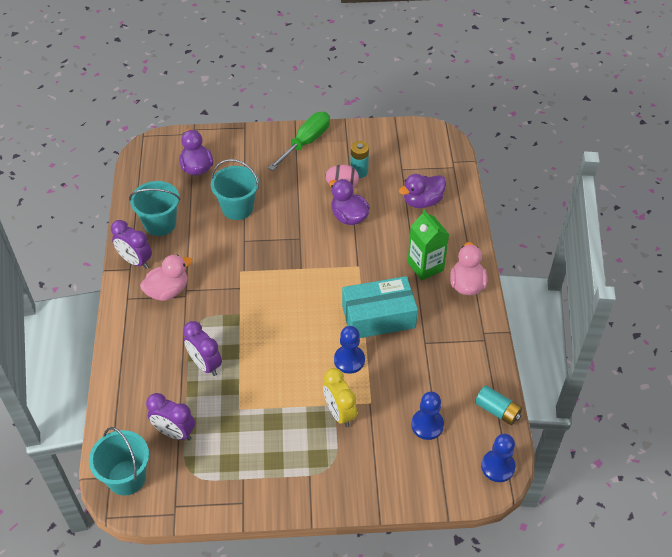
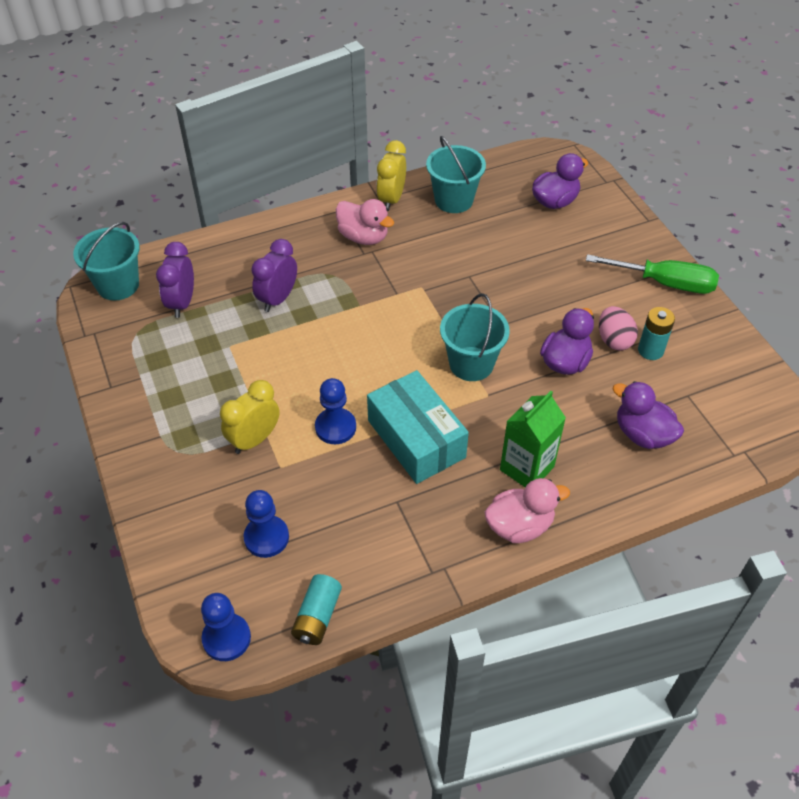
camera: 70 degrees right, 0 degrees up
(135, 261) = (391, 199): purple clock -> yellow clock
(237, 208) = (515, 254): turquoise bucket -> turquoise bucket (471, 364)

